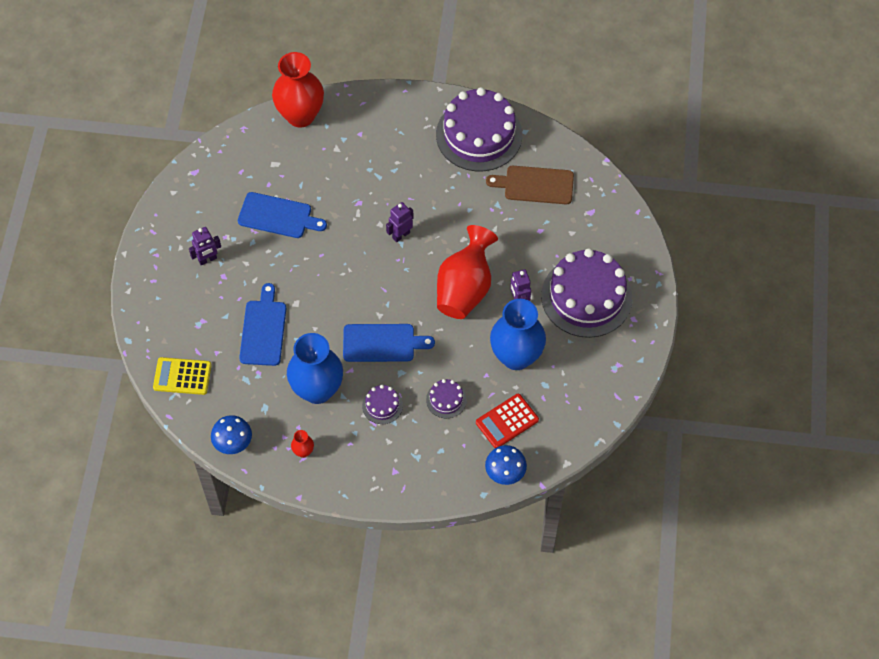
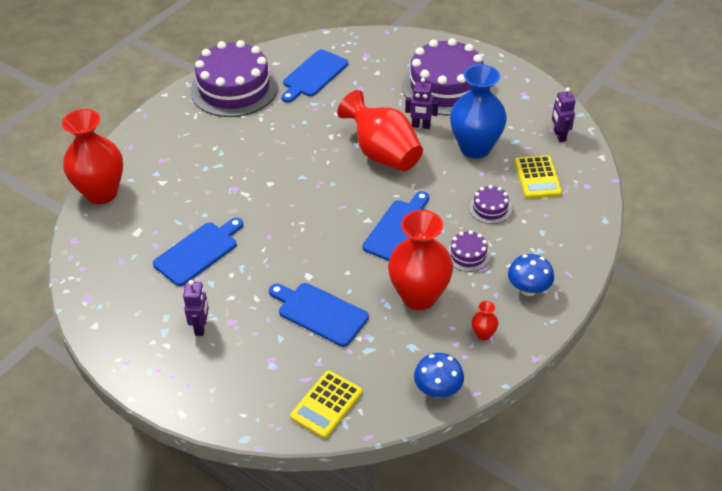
camera: 60 degrees left, 15 degrees down
(317, 390) = (419, 296): blue vase -> red vase
(401, 235) = (293, 173): purple robot -> purple robot (559, 136)
(505, 473) = (590, 198): blue mushroom -> blue mushroom (528, 289)
(507, 421) = (537, 177): red calculator -> yellow calculator
(535, 185) = (313, 75): brown cutting board -> blue cutting board

